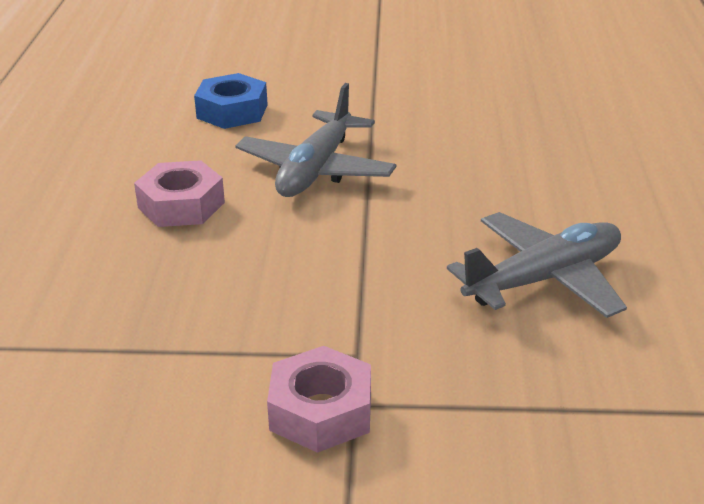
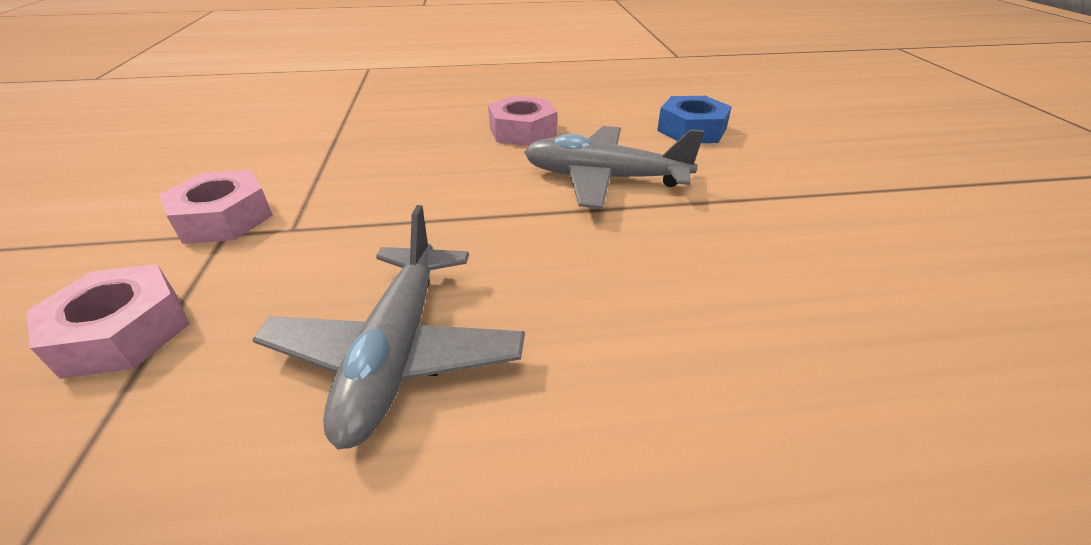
camera: 80 degrees right, 5 degrees up
(514, 431) = (122, 332): none -> pink nut
(544, 279) = (397, 352): grey plane -> grey plane turned 45 degrees clockwise

